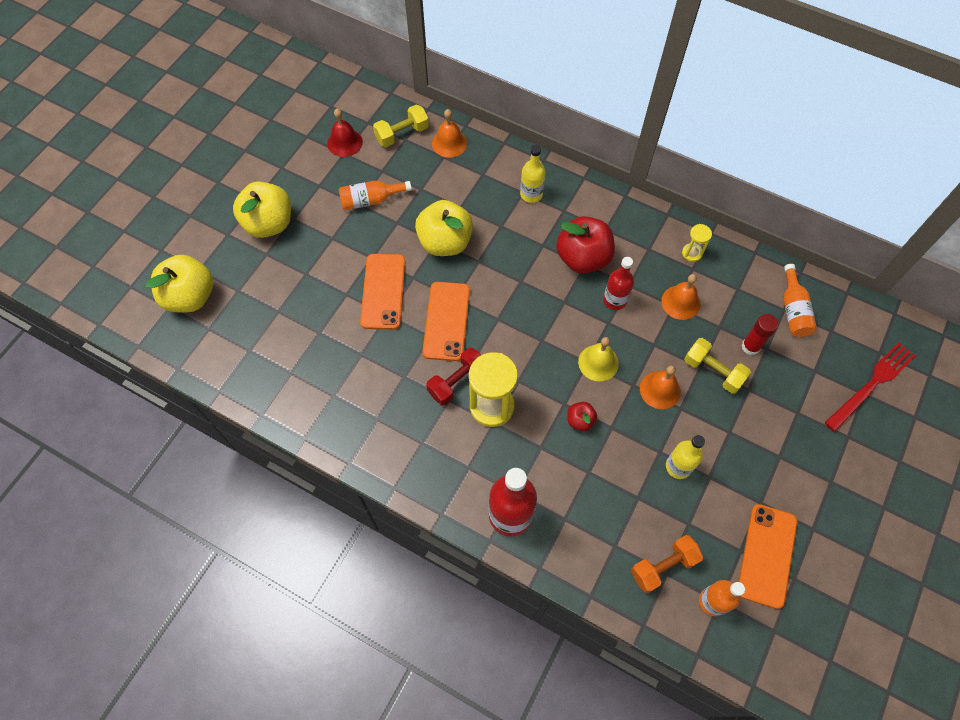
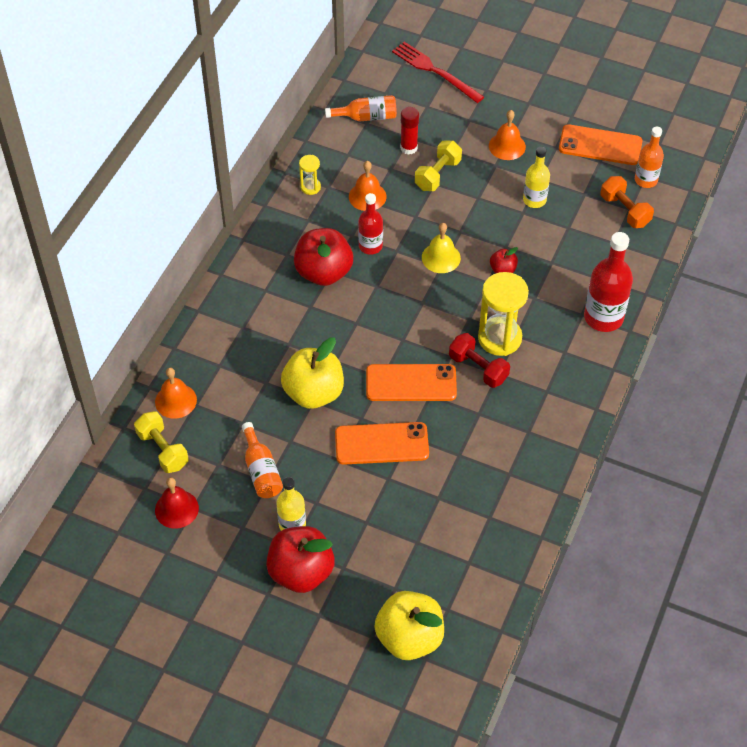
camera: 95 degrees left, 10 degrees down
(269, 223) = (301, 572): yellow apple -> red apple
(531, 194) = (245, 319): yellow bottle -> yellow bottle (292, 524)
(660, 390) = (462, 212): orange bell -> orange bell (507, 146)

